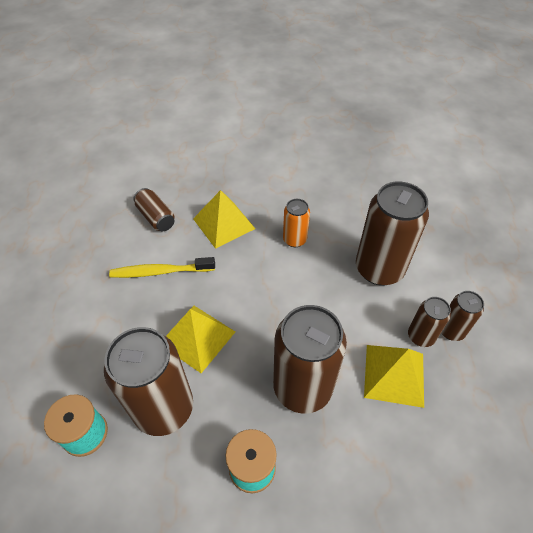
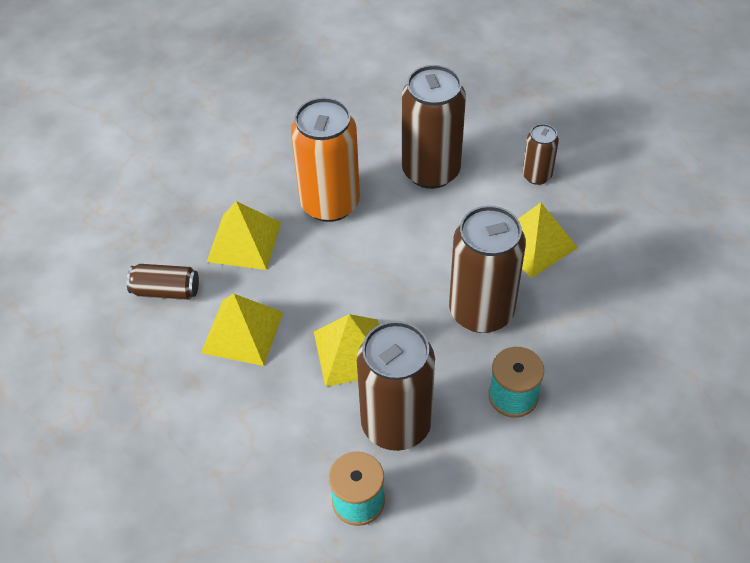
camera: 45 degrees left, 0 degrees up
(160, 272) = (242, 332): yellow toothbrush -> yellow pyramid
(294, 240) = (330, 203): orange can -> orange can, size x1.97
(421, 336) = (521, 198): brown can -> none

